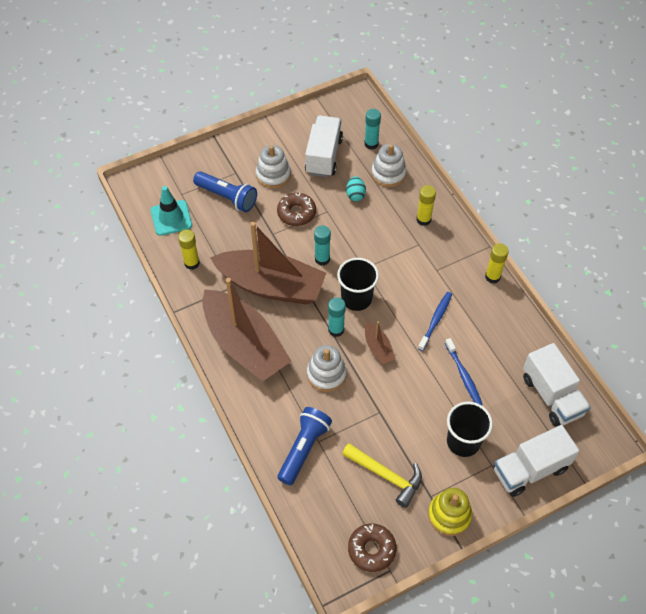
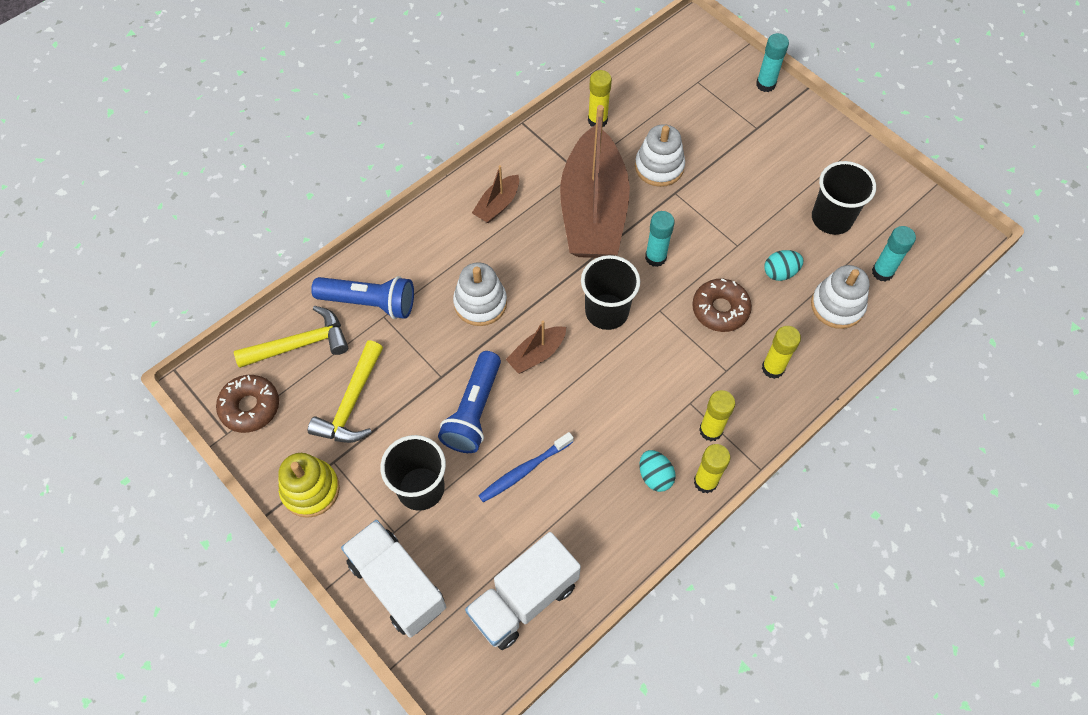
camera: 75 degrees right, 5 degrees up
(171, 218) = (657, 82): turquoise traffic cone -> none
(227, 197) = (713, 129): blue flashlight -> blue flashlight (474, 411)
(245, 345) = (497, 205): brown boat -> brown boat, size x0.42
(273, 175) = (772, 169): white stacking toy -> white stacking toy (659, 167)
(296, 213) = (719, 210): brown donut -> brown donut (720, 309)
(323, 156) = (831, 218): white truck -> black cup
(326, 504) = (300, 344): none -> yellow hammer
(336, 330) = (550, 299): turquoise glue stick -> turquoise glue stick (765, 84)
(435, 320) = (603, 417): blue toothbrush -> none
(458, 264) = (710, 430): none -> yellow glue stick
(483, 302) = (655, 476): none -> turquoise egg

